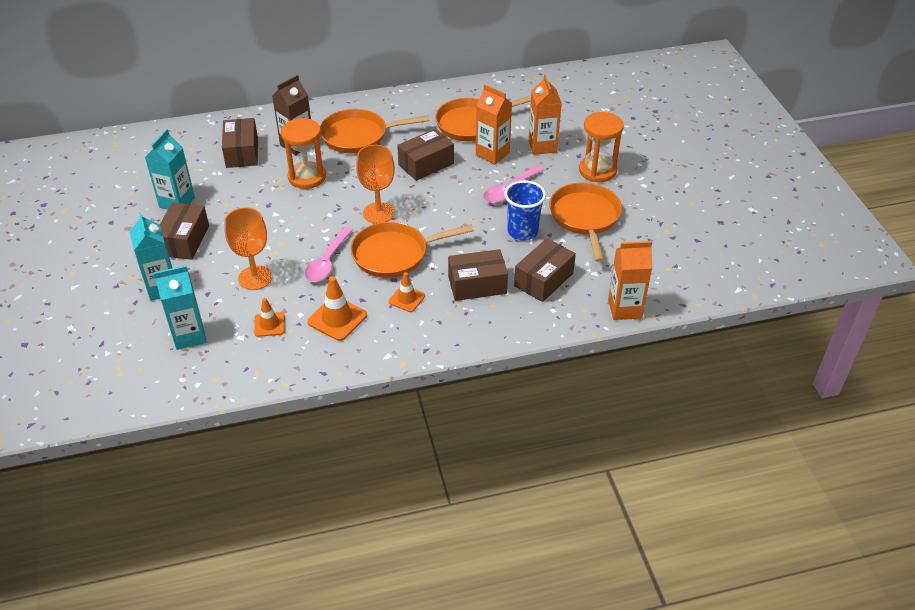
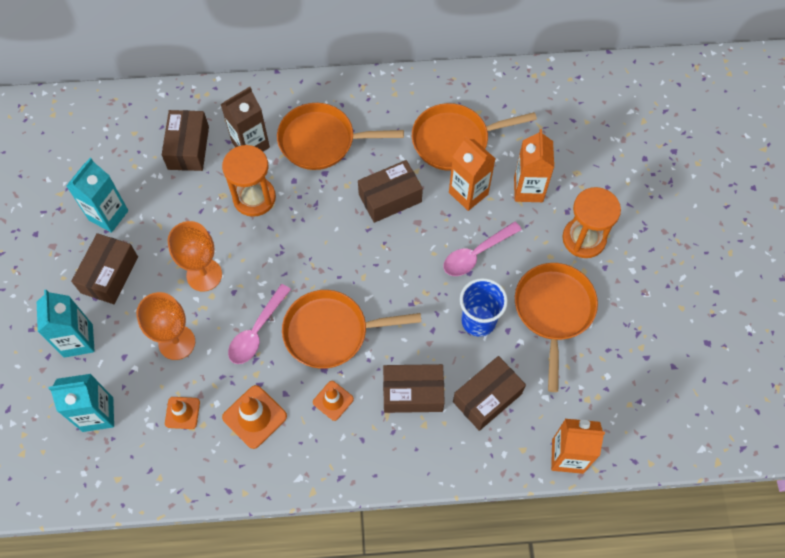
camera: 10 degrees right, 20 degrees up
(378, 213) = (324, 266): orange goblet -> orange goblet (204, 275)

